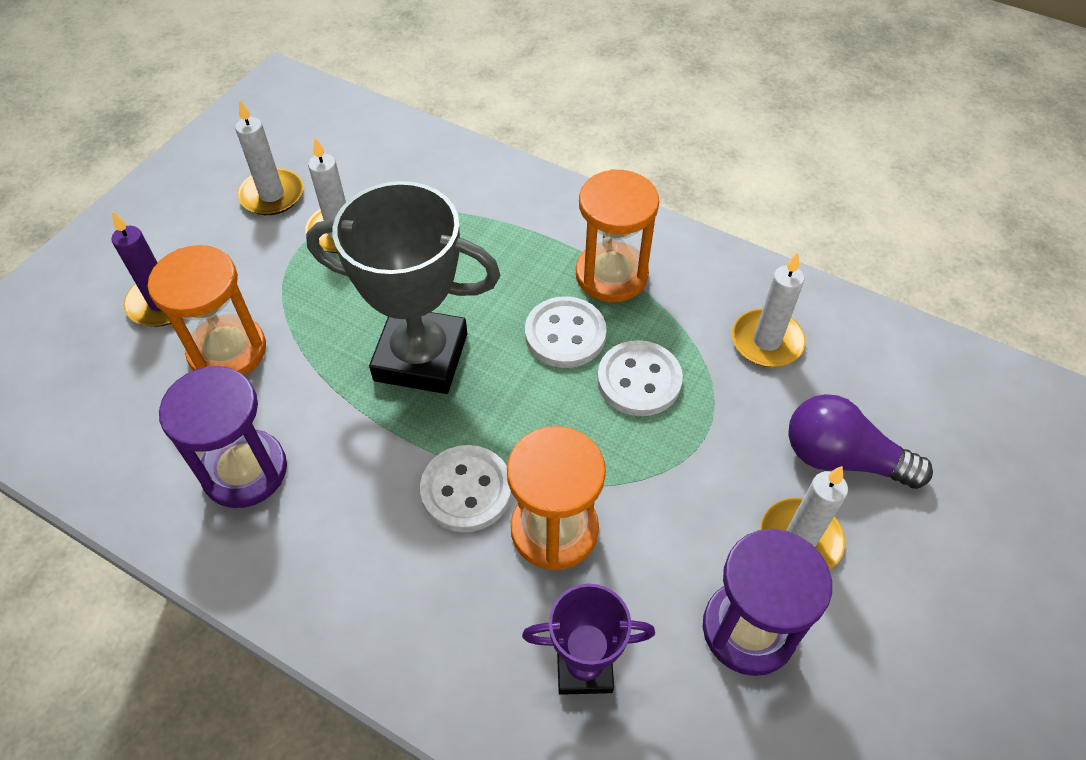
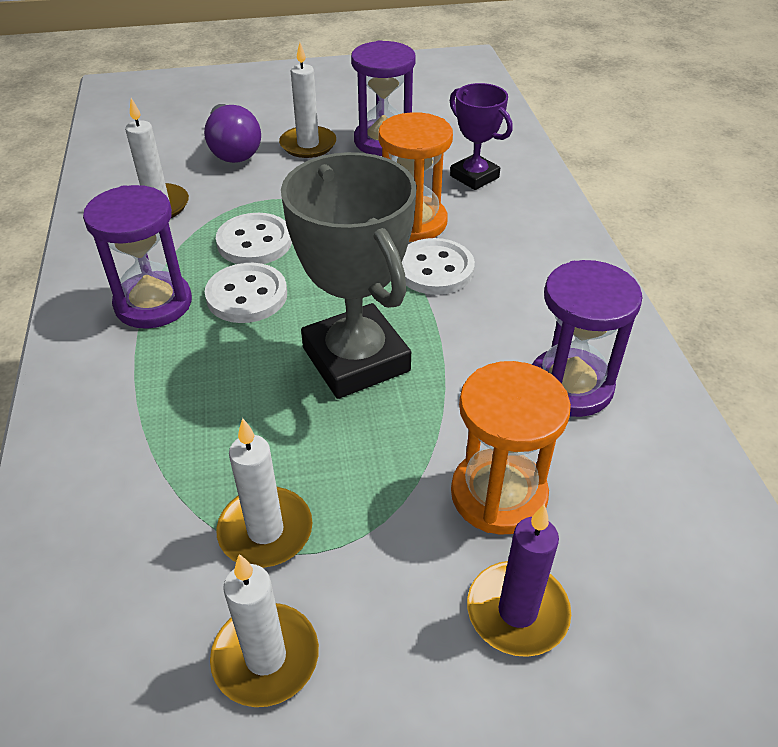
camera: 130 degrees left, 10 degrees down
(611, 275) = (153, 303): orange hourglass -> purple hourglass

